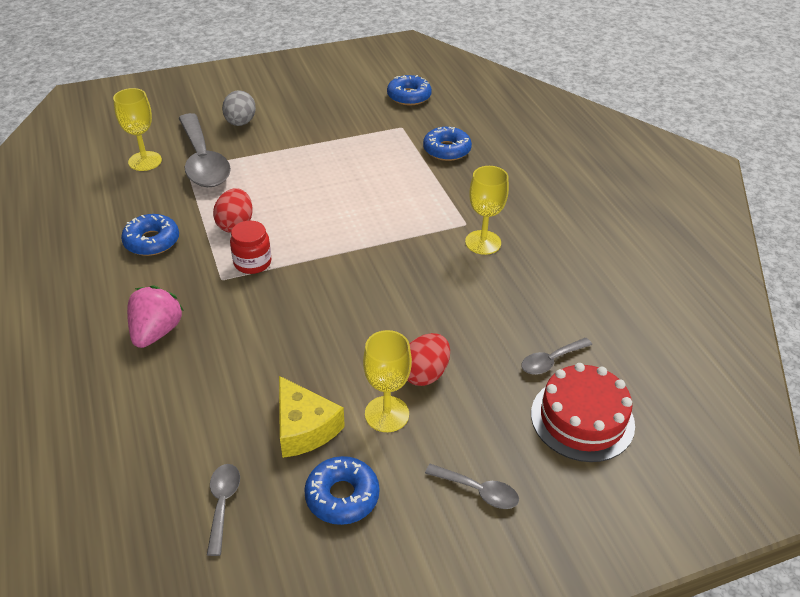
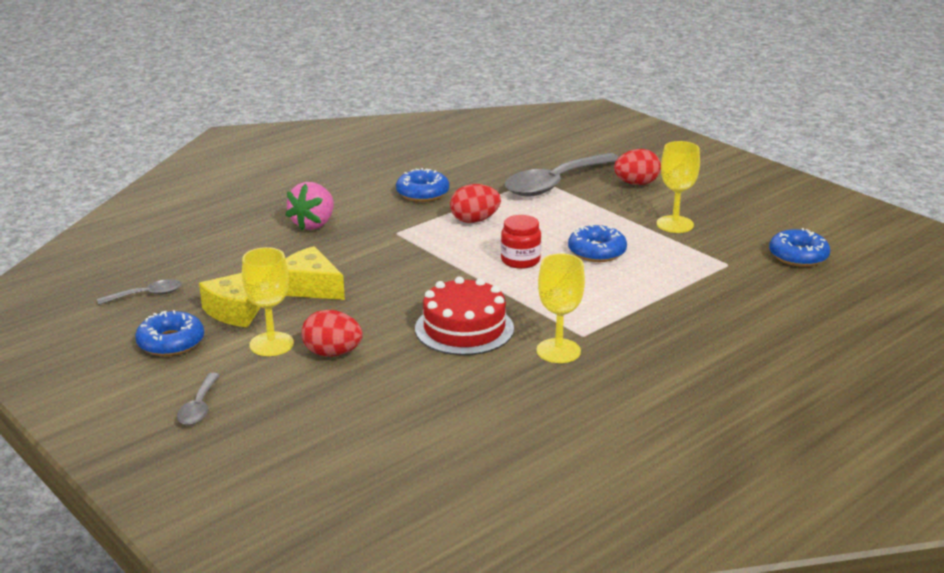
camera: 70 degrees right, 15 degrees down
(145, 161) = (530, 161): yellow goblet -> yellow goblet (675, 224)
(156, 332) = (313, 224): pink strawberry -> pink strawberry turned 120 degrees clockwise
(240, 123) = (636, 184): grey egg -> red egg
(252, 263) = (428, 240): red jar -> red jar (520, 260)
(291, 363) = (310, 287): none -> yellow cheese
(446, 150) = (713, 299): blue donut -> blue donut (597, 251)
(551, 361) = (392, 423): grey spoon -> none
(582, 419) = (317, 454): red cake -> red cake (464, 328)

